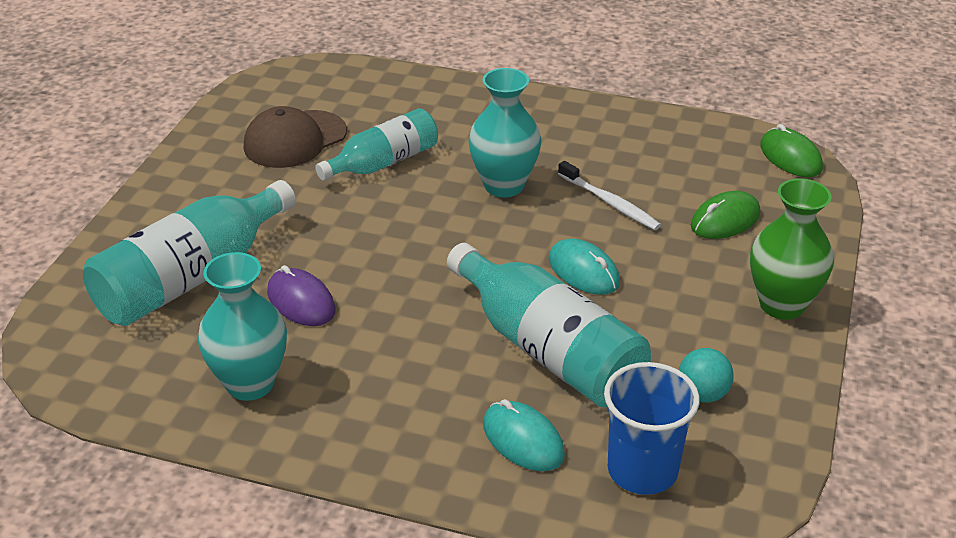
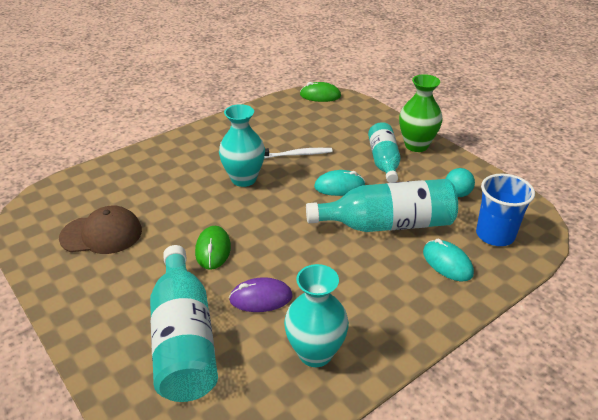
camera: 55 degrees left, 0 degrees up
(295, 139) = (101, 234): brown cap -> brown cap turned 90 degrees counterclockwise
(383, 162) = (171, 210): turquoise bottle -> turquoise bottle (384, 161)
(523, 440) = (447, 263): turquoise mouse -> turquoise mouse turned 60 degrees clockwise
(725, 220) = (344, 131): green mouse -> green mouse (213, 250)

